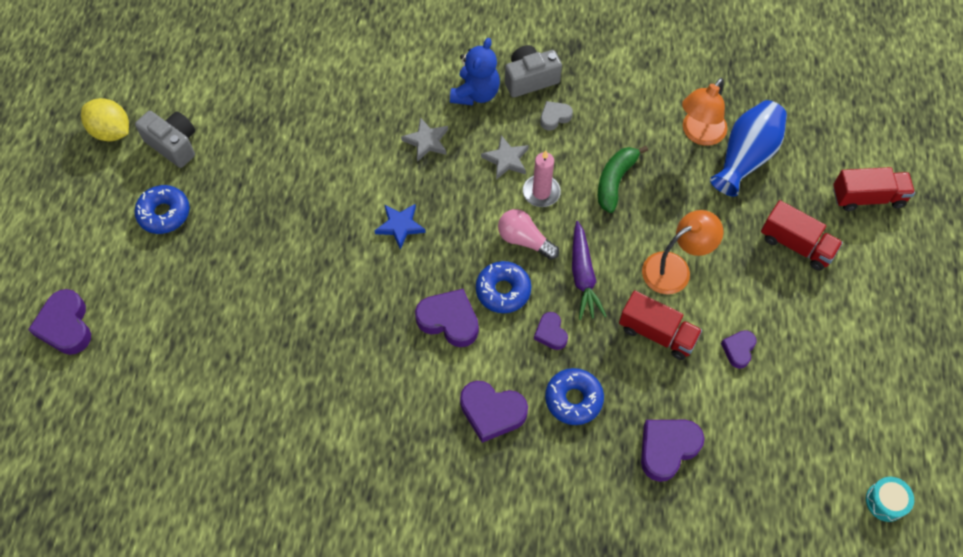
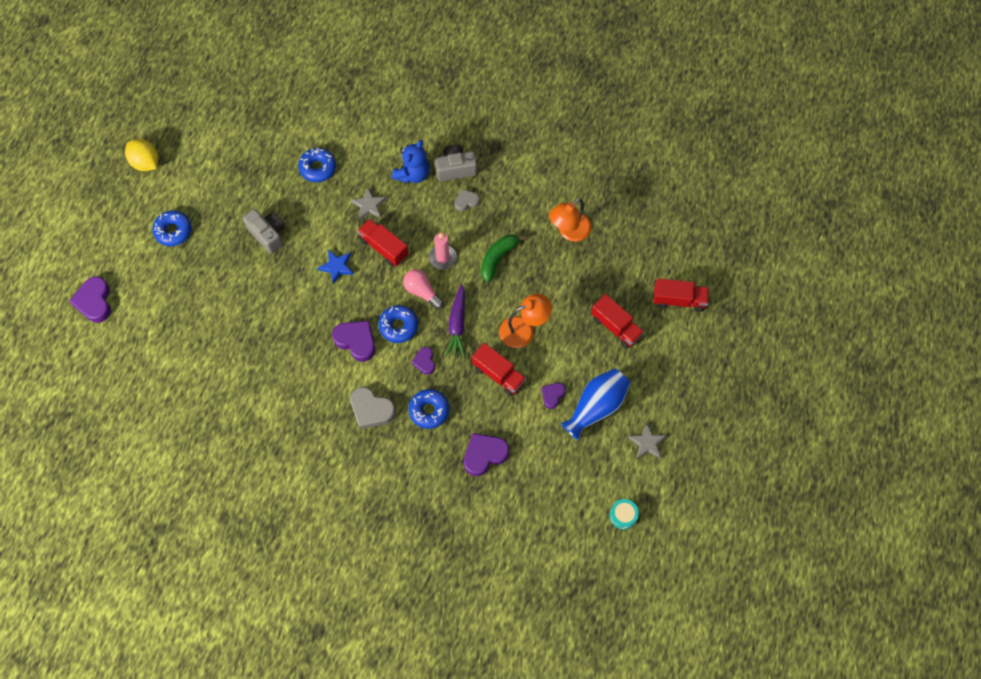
camera: 10 degrees right, 5 degrees up
(173, 145) = (188, 180): grey camera -> grey camera (268, 234)
(347, 104) = (318, 168): none -> blue donut
(459, 191) = (384, 247): none -> red truck
(492, 412) = (371, 410): purple heart -> grey heart
(506, 159) = (423, 229): grey star -> grey star (647, 443)
(745, 157) = (598, 255): blue vase -> blue vase (596, 407)

